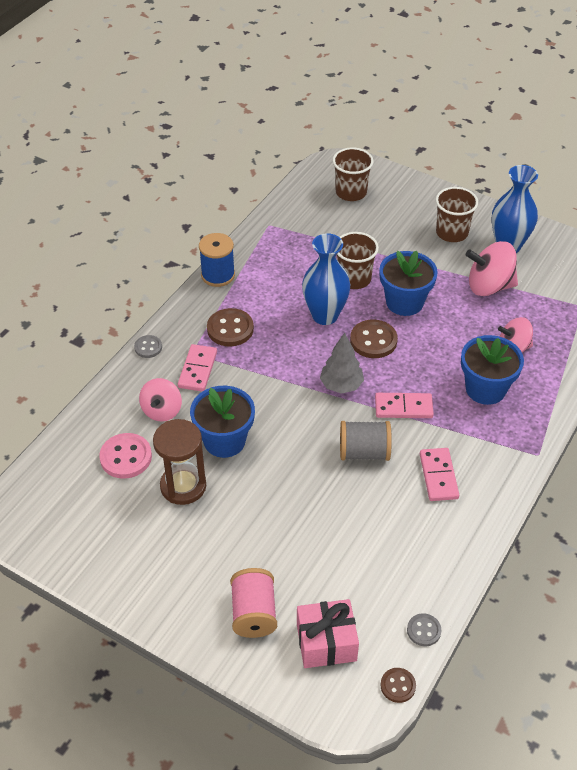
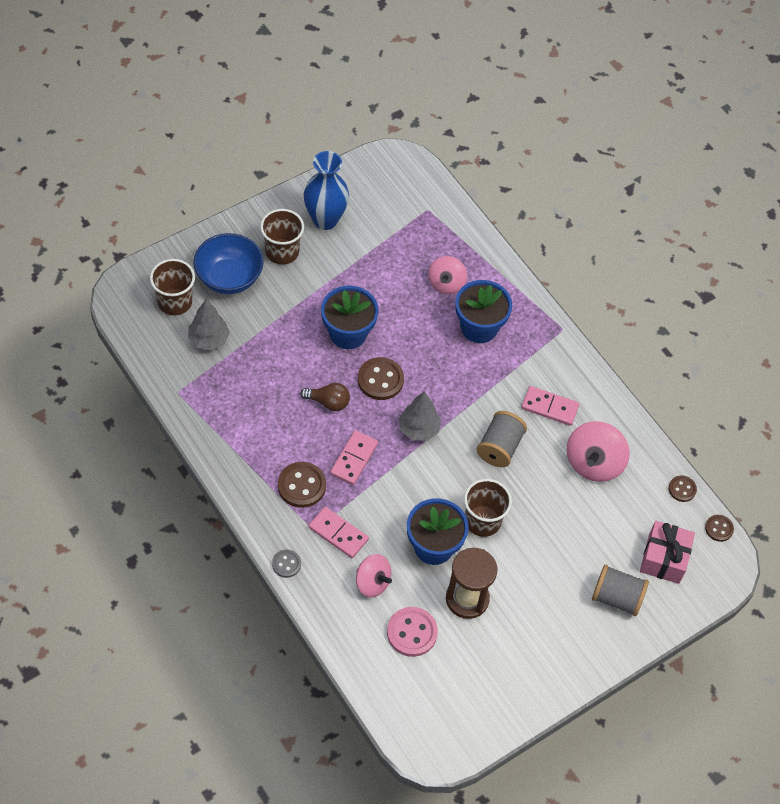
camera: 70 degrees left, 10 degrees up
(218, 275) = (223, 466): blue spool -> none
(254, 613) = (617, 597): pink spool -> grey spool
(325, 315) = (328, 402): blue vase -> brown light bulb
(331, 223) = (209, 339): none -> grey tree
(354, 279) = (295, 357): brown cup -> brown cup (482, 521)
(399, 212) = (229, 278): none -> blue bowl
(403, 407) = (467, 395): pink domino -> pink domino (353, 459)
(423, 630) = (682, 489): grey button -> brown button
(489, 286) = (366, 261): pink spinning top -> pink spinning top (593, 463)

